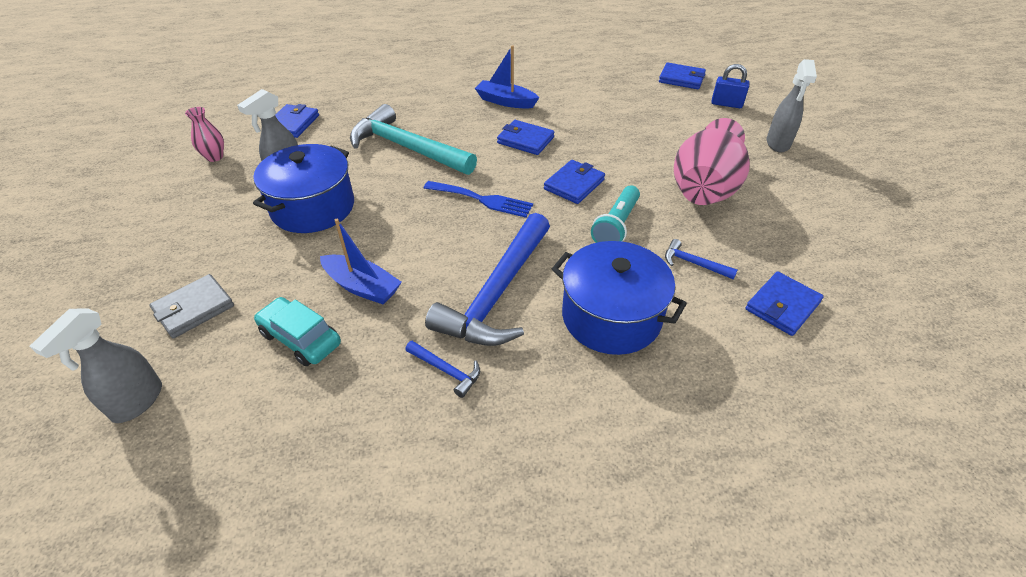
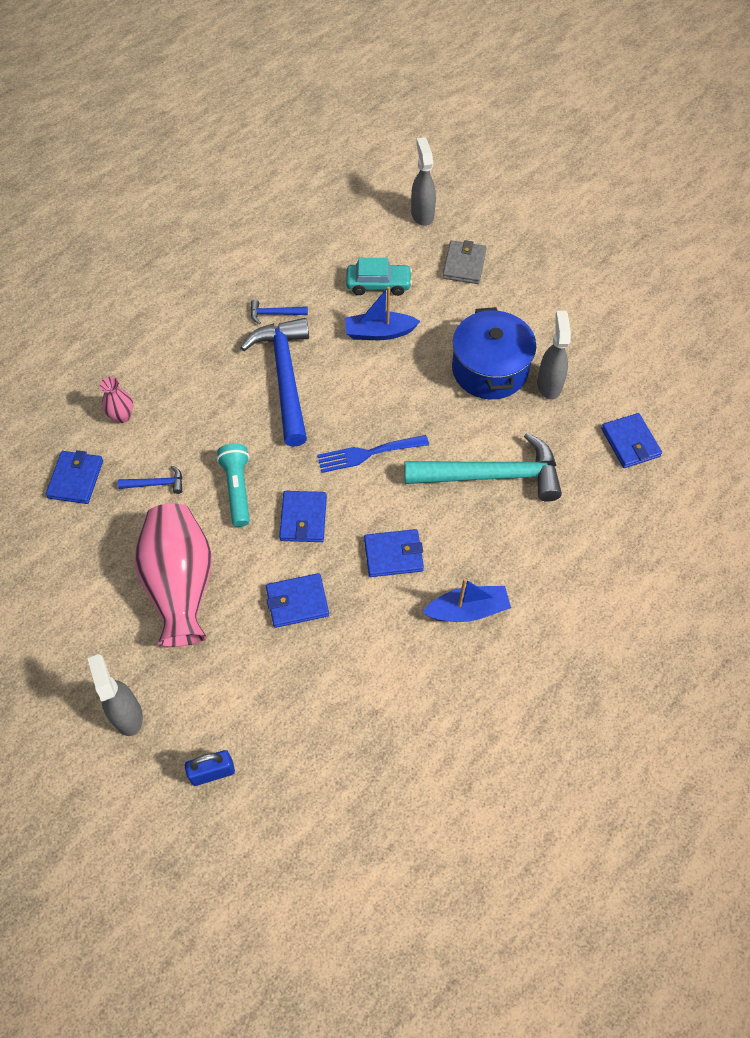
camera: 145 degrees right, 15 degrees up
(215, 157) = (634, 368): pink vase -> pink vase (122, 416)
(611, 316) = (195, 403): blue pot -> none
(681, 79) = (295, 806): blue wallet -> blue wallet (297, 602)

